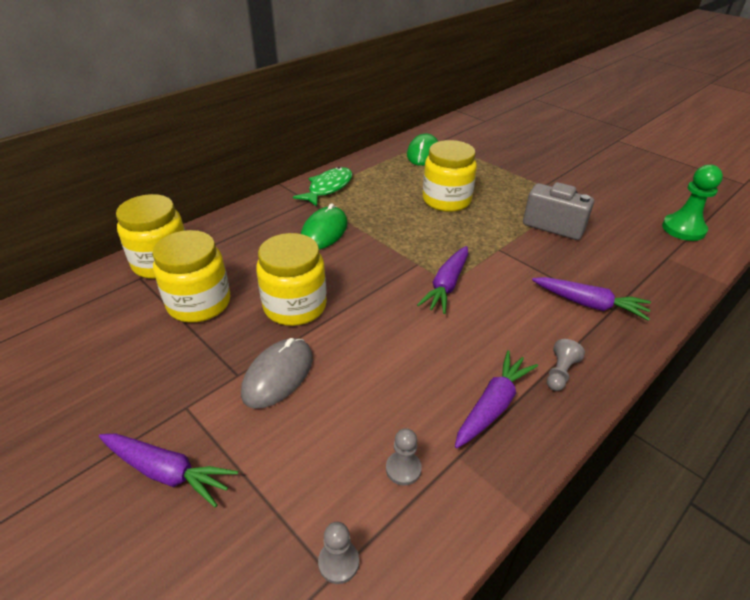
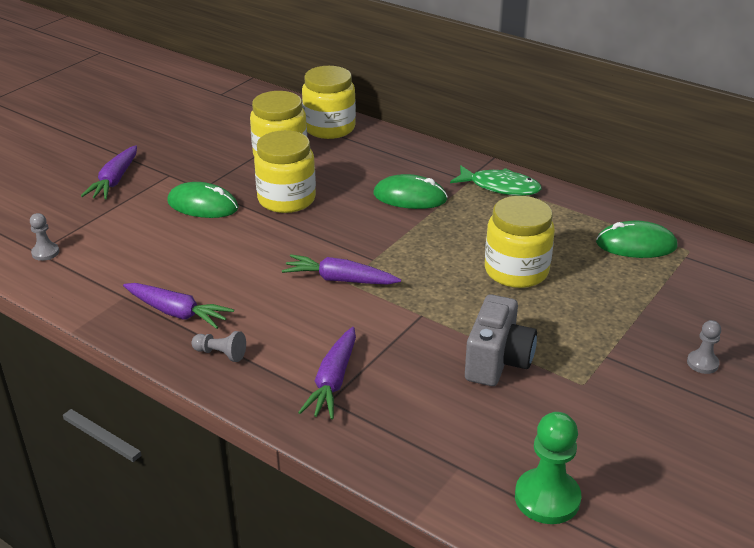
camera: 80 degrees right, 5 degrees down
(278, 375) = (203, 205): grey mouse -> green mouse
(403, 469) = (114, 271): grey pawn -> grey pawn (702, 363)

